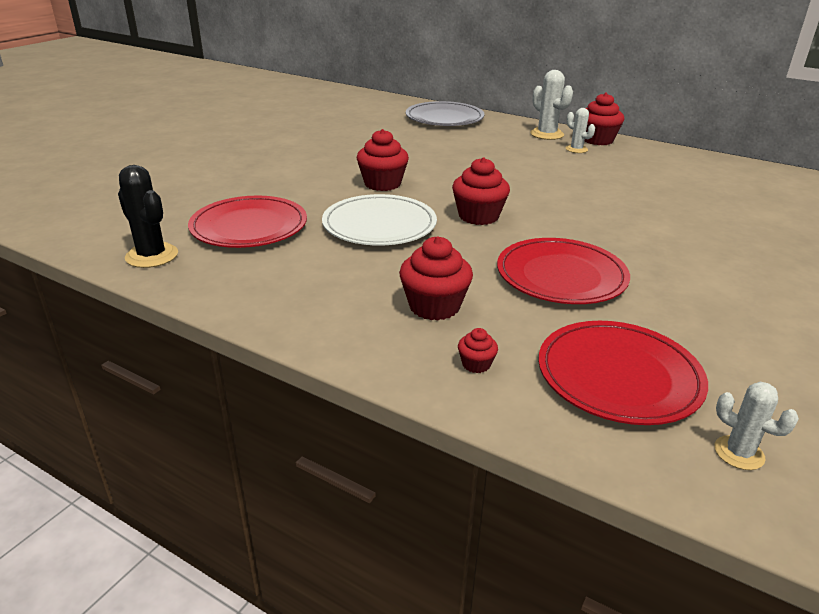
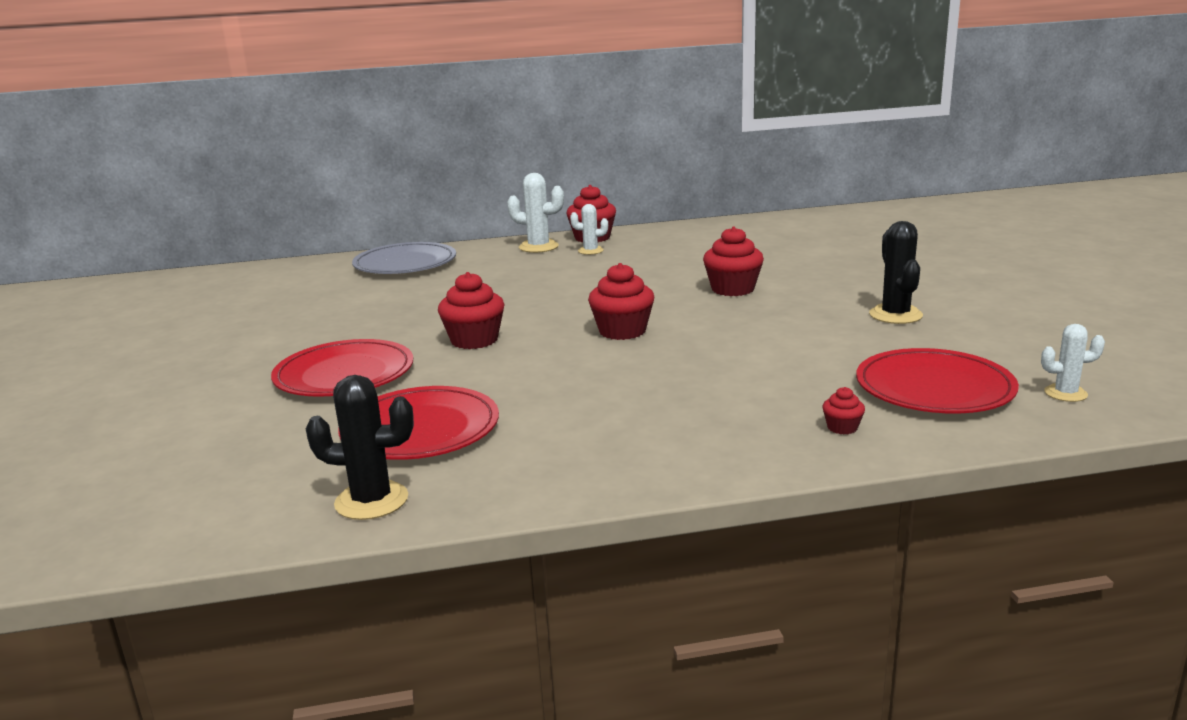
camera: 40 degrees left, 10 degrees down
(379, 225) = (551, 373): white plate -> none
(434, 306) = (732, 408): red cupcake -> red cupcake (732, 289)
(561, 276) = (774, 346): red plate -> red plate (344, 374)
(720, 298) = (895, 315): none -> black cactus

